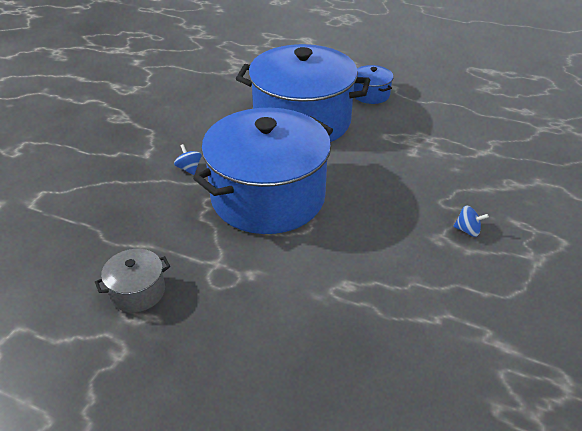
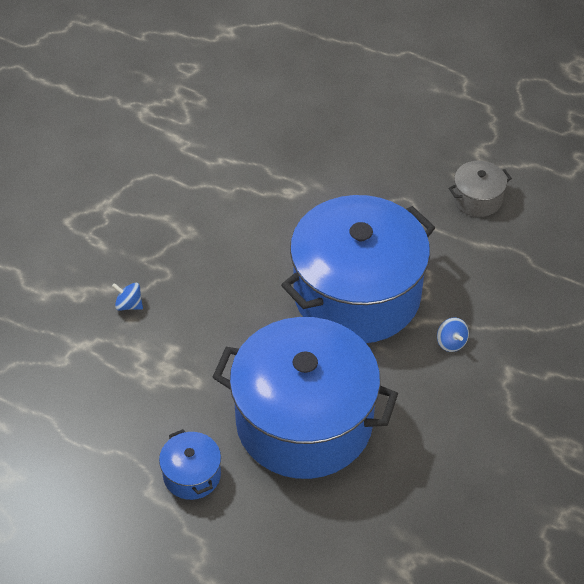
camera: 175 degrees left, 10 degrees up
(467, 230) = (155, 239): blue spinning top -> blue spinning top (129, 305)

